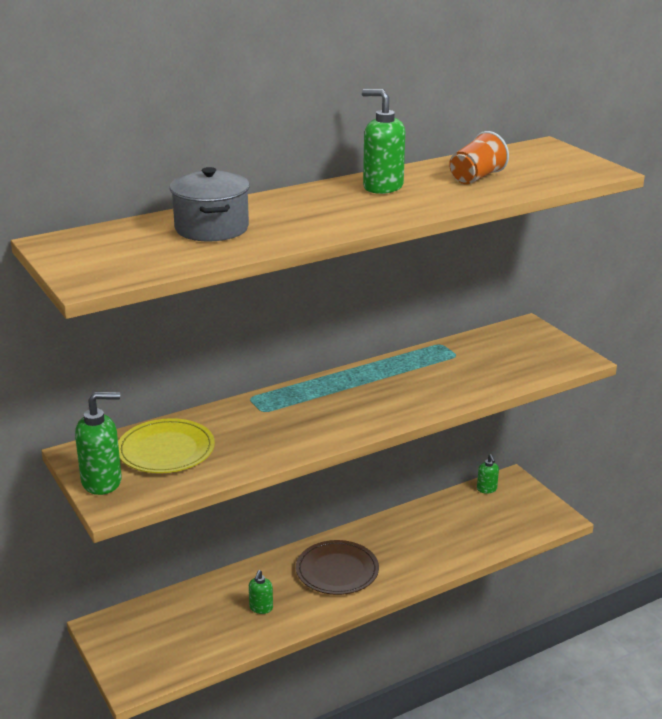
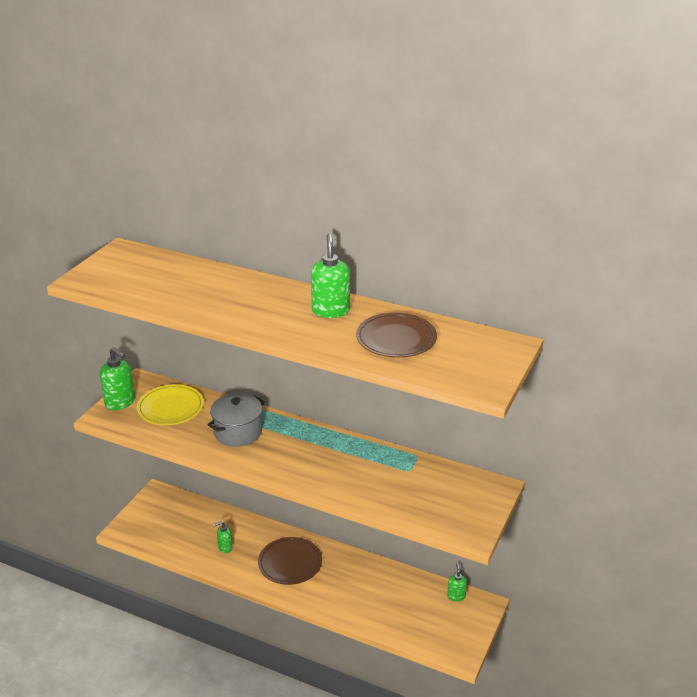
camera: 55 degrees right, 5 degrees up
(211, 228) = (191, 283): grey pot -> grey pot (238, 432)
(476, 177) = (396, 339): orange cup -> brown plate
(487, 489) = (456, 596): green soap dispenser -> green soap dispenser turned 135 degrees clockwise

